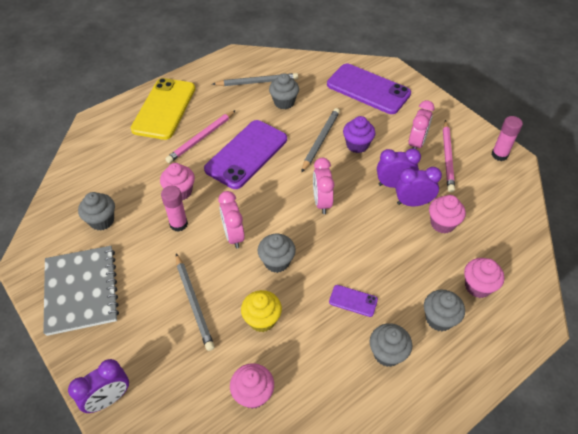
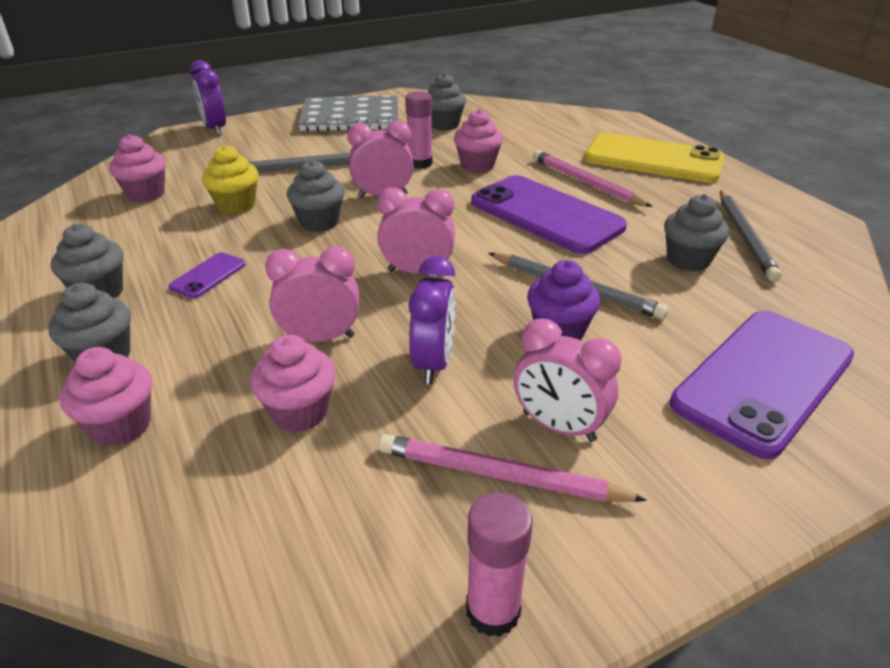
camera: 100 degrees right, 15 degrees down
(391, 230) = (320, 338): none -> pink clock
(413, 203) = (374, 380): purple clock -> none

